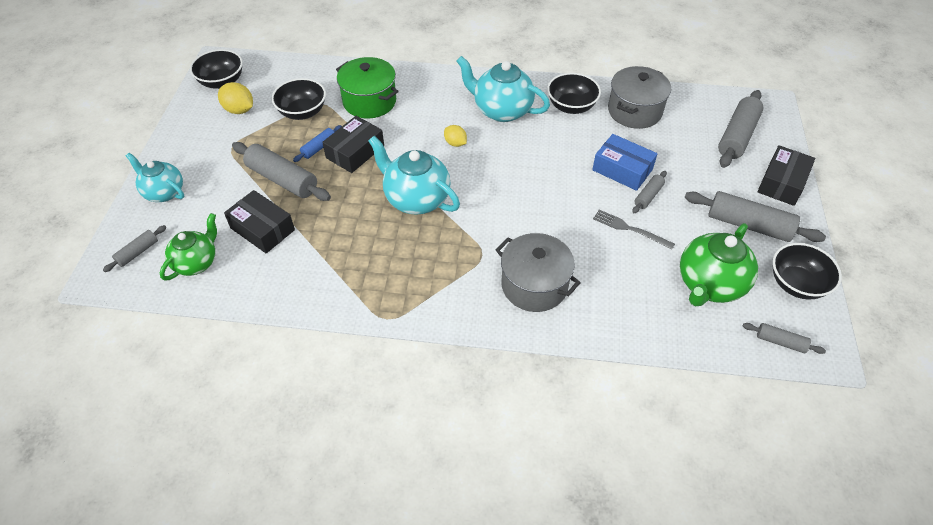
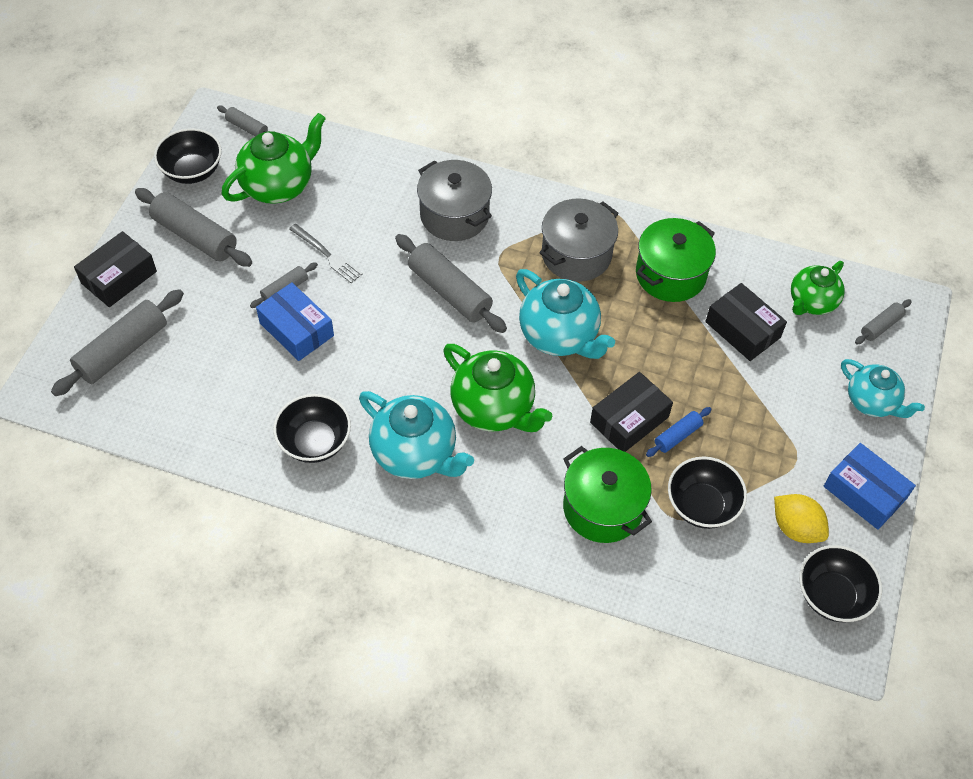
camera: 170 degrees left, 5 degrees up
(186, 135) = (864, 493): none -> blue box
(282, 179) = (724, 393): grey rolling pin -> grey rolling pin (449, 291)
(325, 265) = (670, 274): none -> green pot
(455, 143) = (494, 408): yellow lemon -> green teapot
(634, 111) = (231, 416): grey pot -> grey pot (576, 255)

